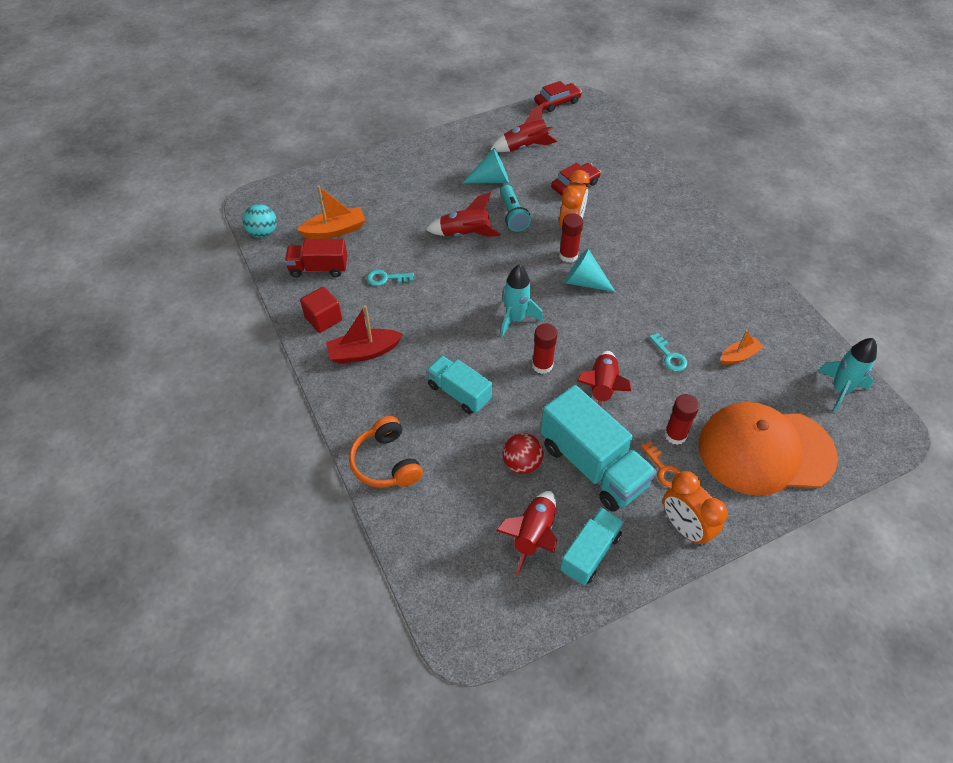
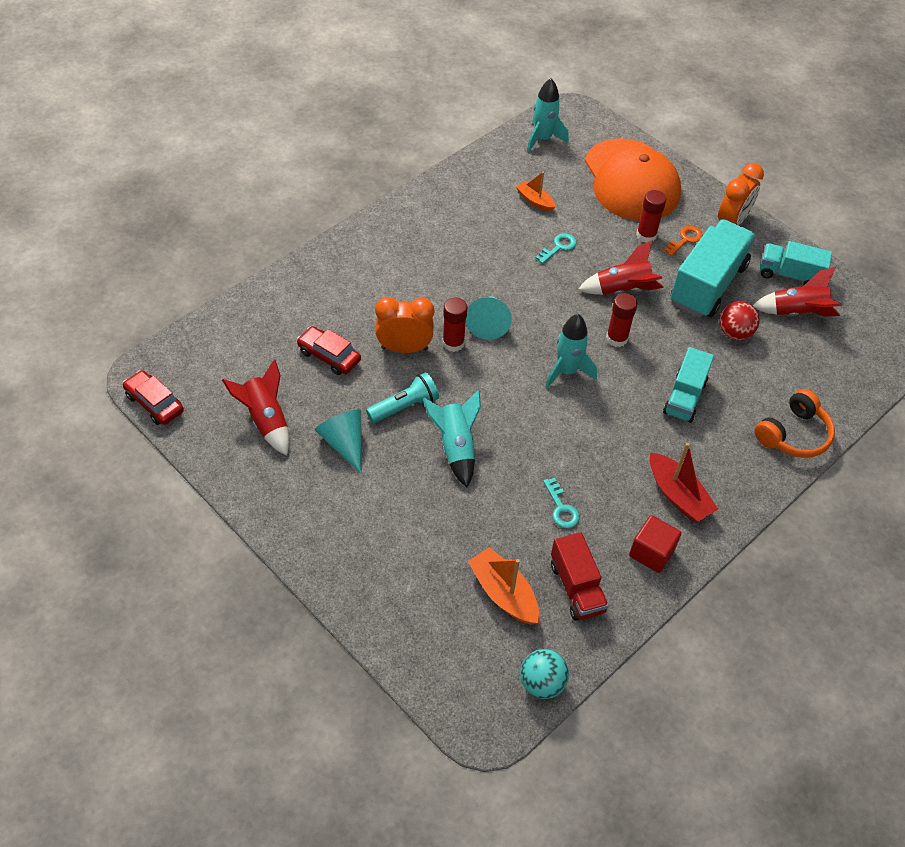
camera: 110 degrees left, 0 degrees up
(465, 234) = (456, 447): red rocket -> turquoise rocket

